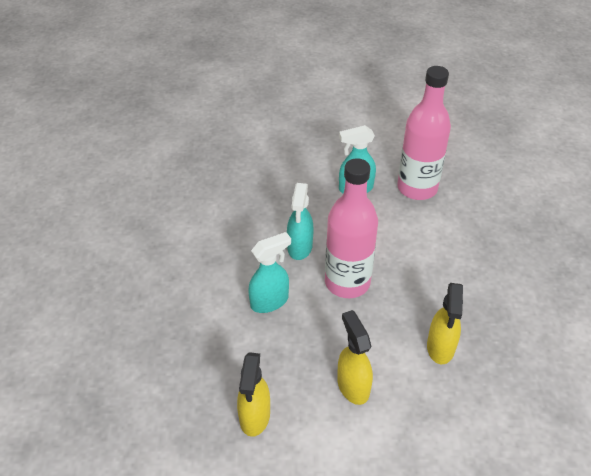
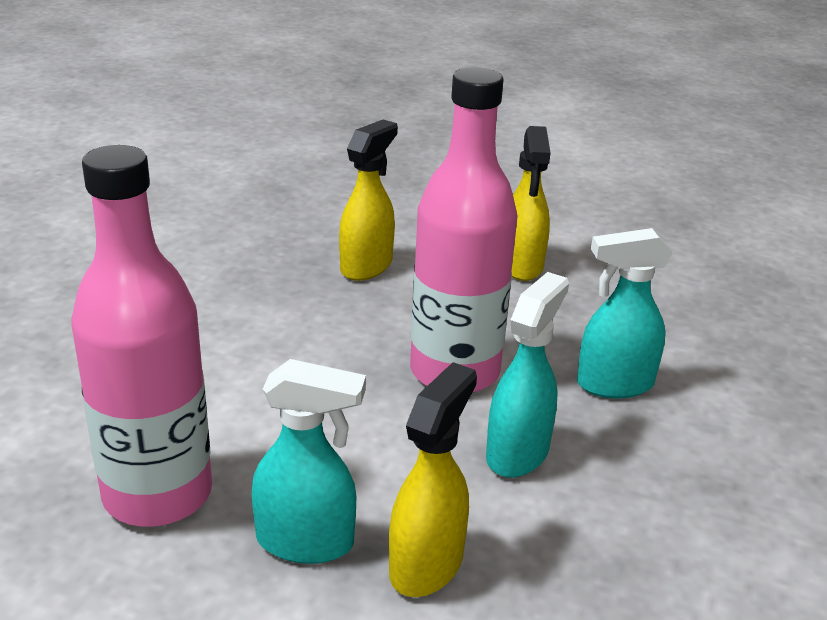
camera: 160 degrees left, 15 degrees down
(254, 417) = (674, 275): yellow spray bottle -> yellow spray bottle (427, 564)

